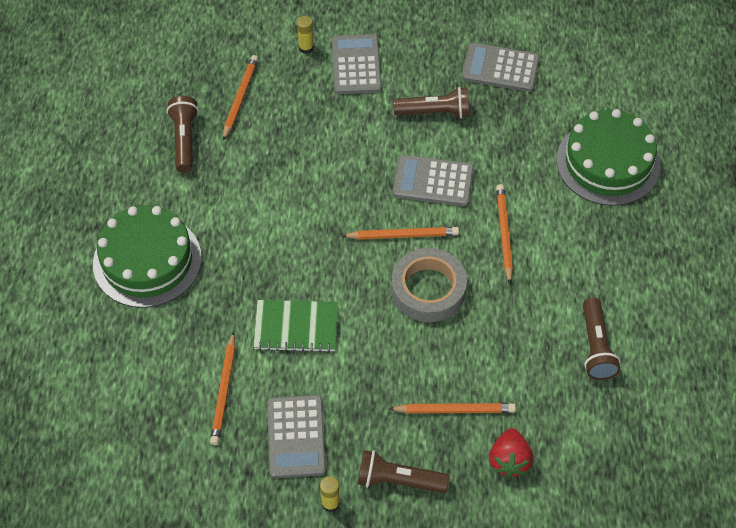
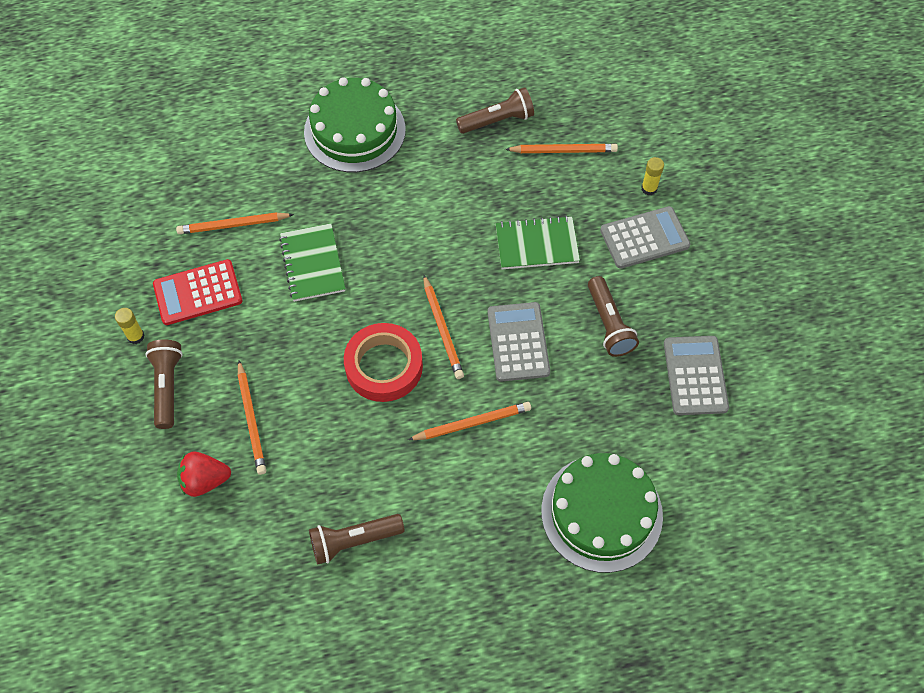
camera: 75 degrees right, 5 degrees up
(296, 437) = (198, 293): grey calculator -> red calculator
(336, 143) = (536, 244): none -> green notebook
(428, 289) = (384, 366): grey tape -> red tape

